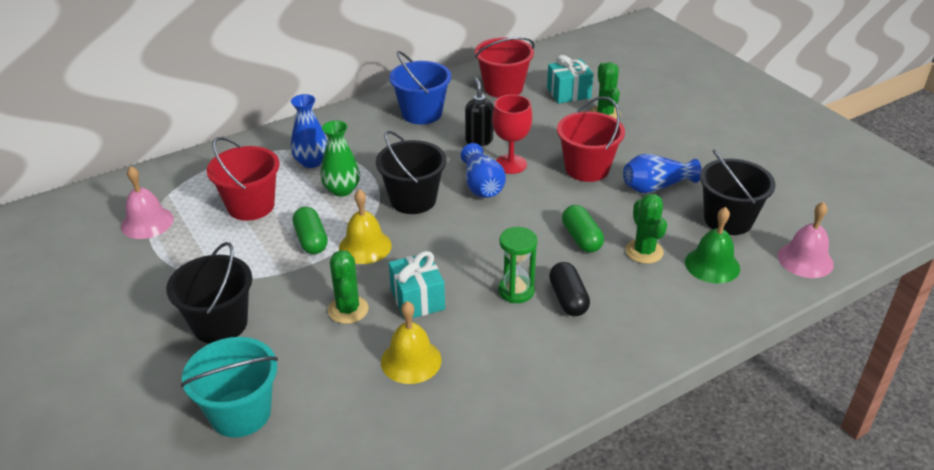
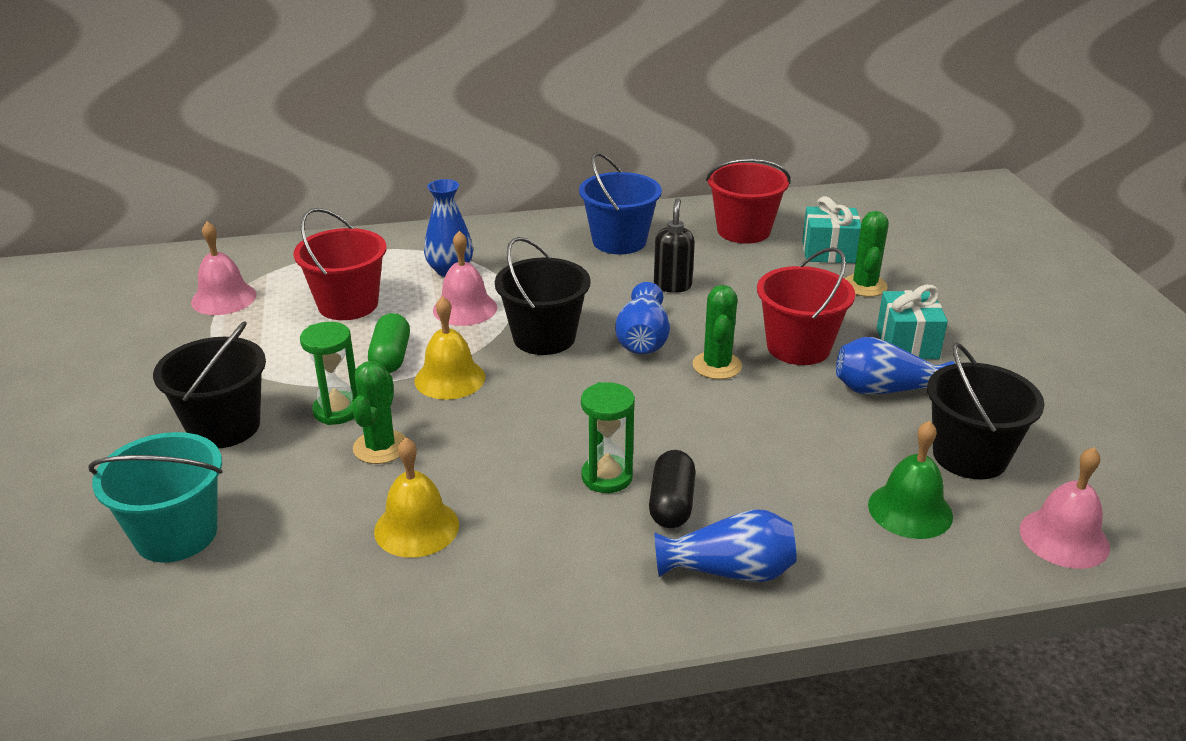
camera: 20 degrees right, 5 degrees down
(298, 290) = (337, 411): none -> green hourglass
(342, 190) = (465, 308): green vase -> pink bell
(417, 299) = (473, 456): turquoise gift -> turquoise gift (907, 343)
(510, 164) = (697, 321): red goblet -> none
(581, 238) = (737, 432): green capsule -> none
(628, 333) = (729, 570): none -> blue vase
(644, 251) = (817, 469): green cactus -> green cactus (717, 366)

